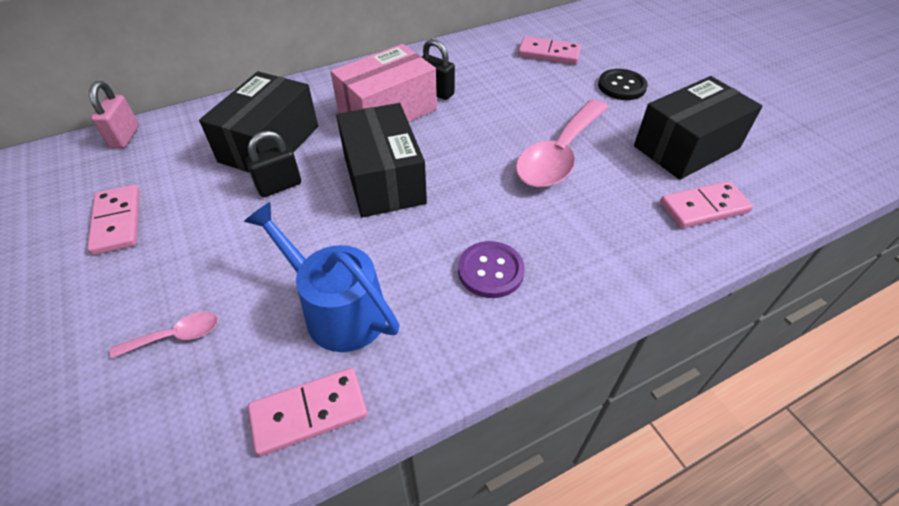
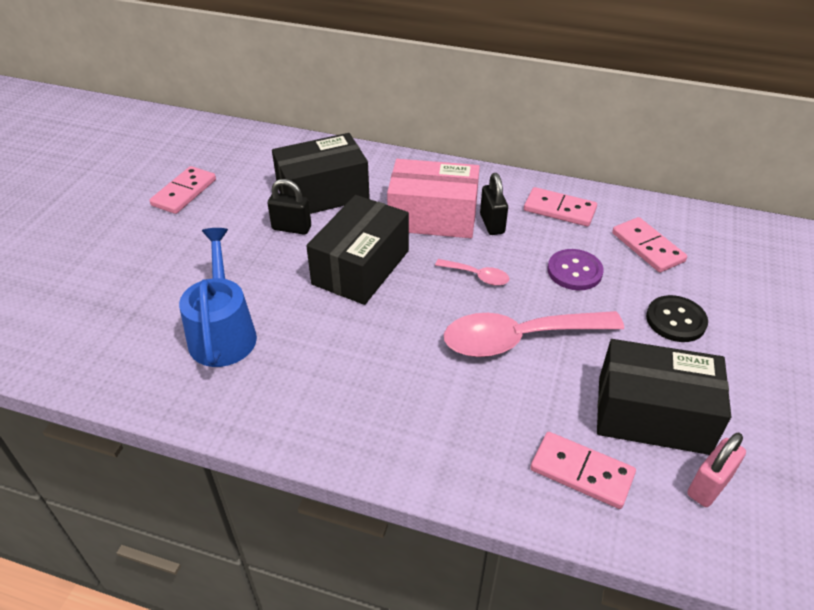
camera: 45 degrees right, 5 degrees down
(125, 137) = (250, 137): pink padlock -> pink padlock (708, 486)
(176, 336) = (133, 283): pink spoon -> pink spoon (477, 276)
(309, 413) = (137, 378): pink domino -> pink domino (559, 210)
(490, 271) = (341, 382): purple button -> purple button (574, 271)

